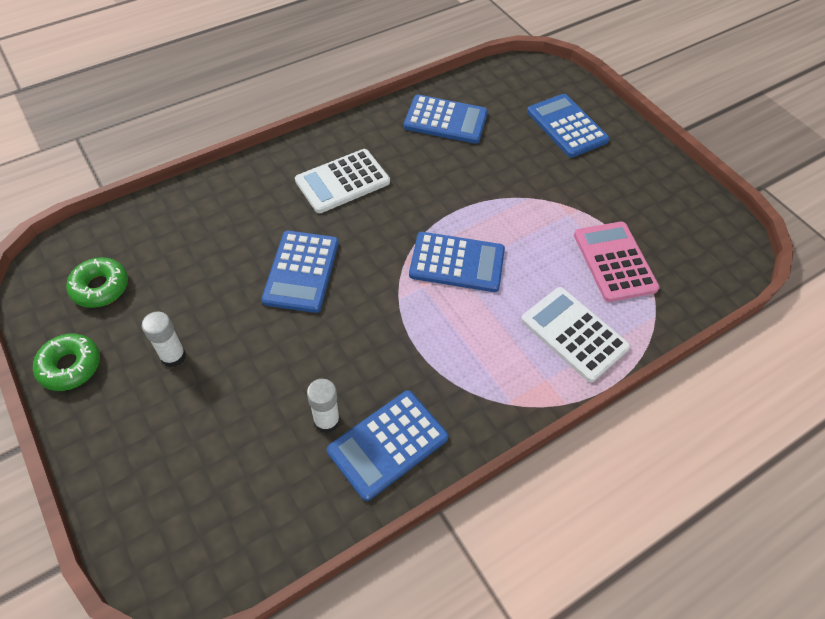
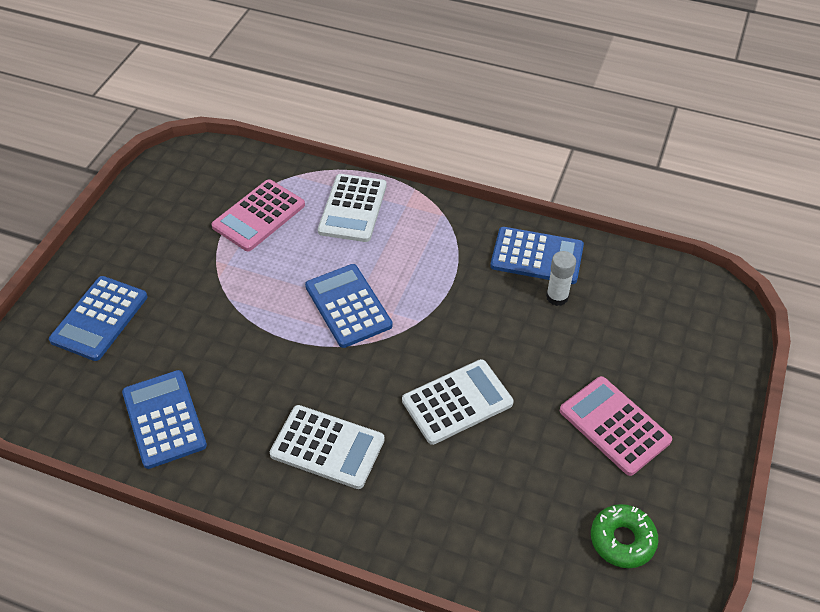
camera: 125 degrees left, 5 degrees down
(70, 366) = (697, 488): green donut -> none
(173, 356) = (614, 425): white glue stick -> pink calculator
(301, 271) = (457, 402): blue calculator -> white calculator

